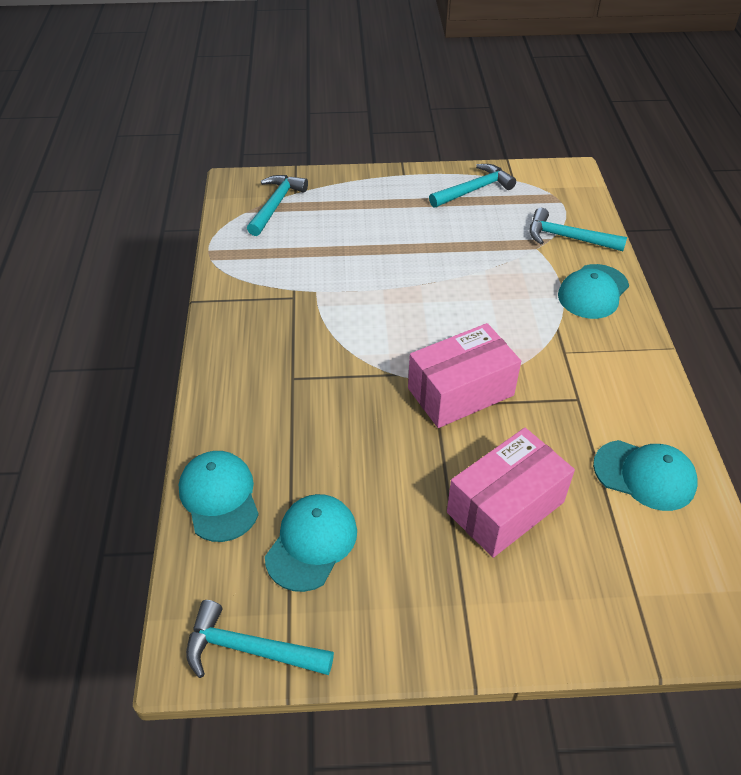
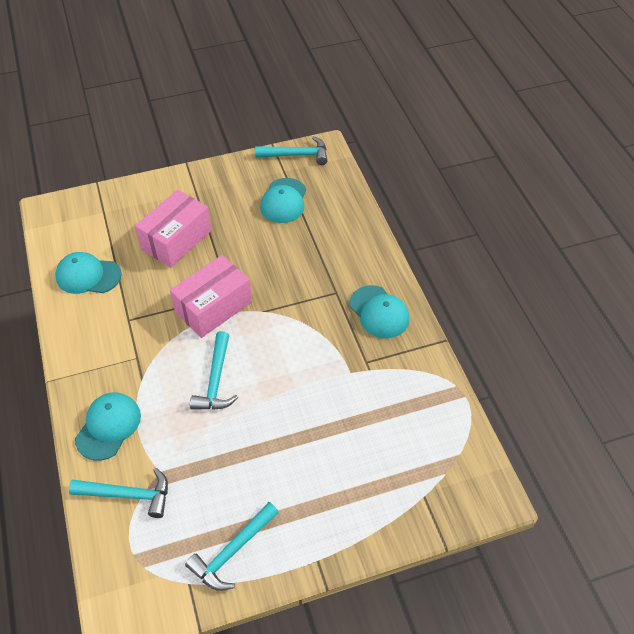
camera: 165 degrees right, 5 degrees up
(219, 497) = (346, 212): turquoise cap -> turquoise cap (379, 312)
(276, 205) = (435, 472): turquoise hammer -> turquoise hammer (216, 380)

